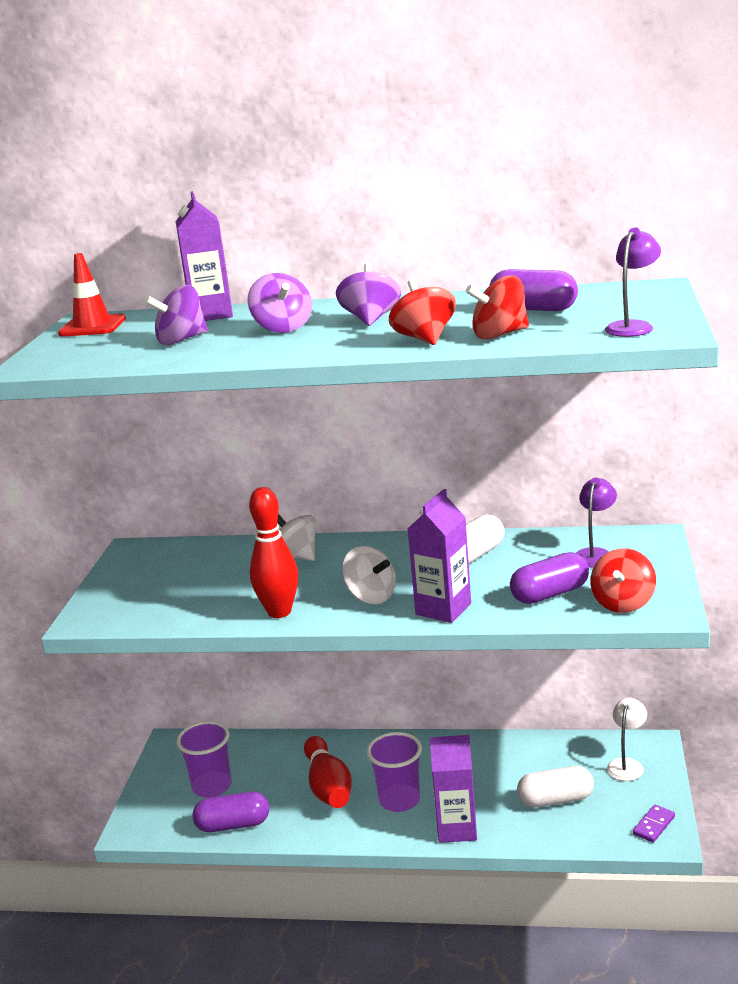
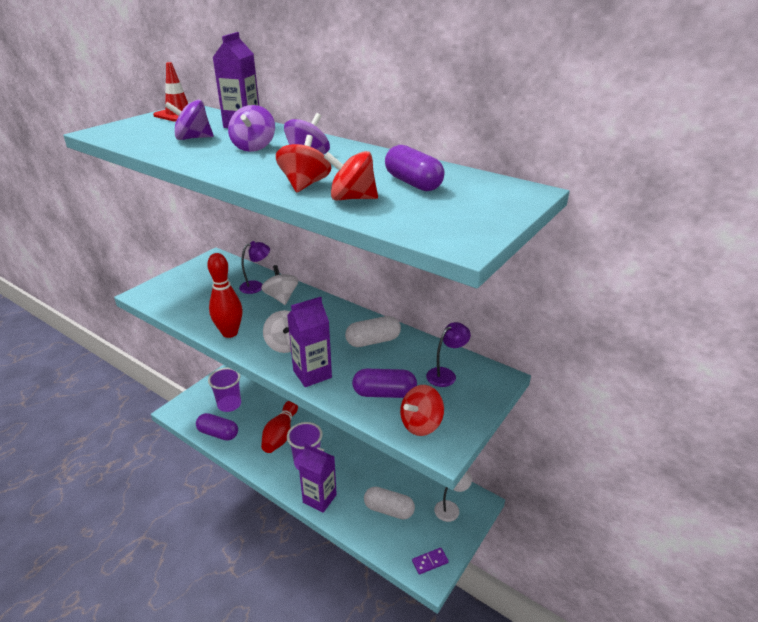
camera: 25 degrees right, 10 degrees up
(632, 326) = (448, 225): purple lamp -> purple lamp (256, 286)

